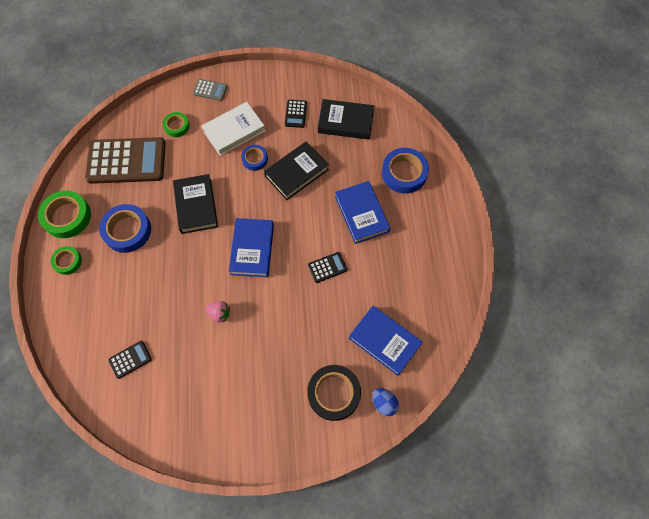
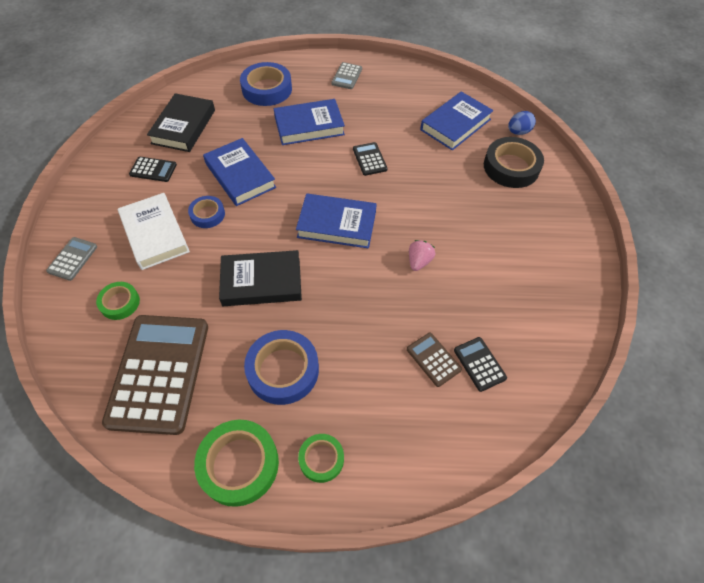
camera: 85 degrees left, 10 degrees down
(134, 327) = (433, 359): none -> brown calculator
(296, 173) = (240, 175): black book -> blue book
(436, 237) = (347, 76): none -> grey calculator

